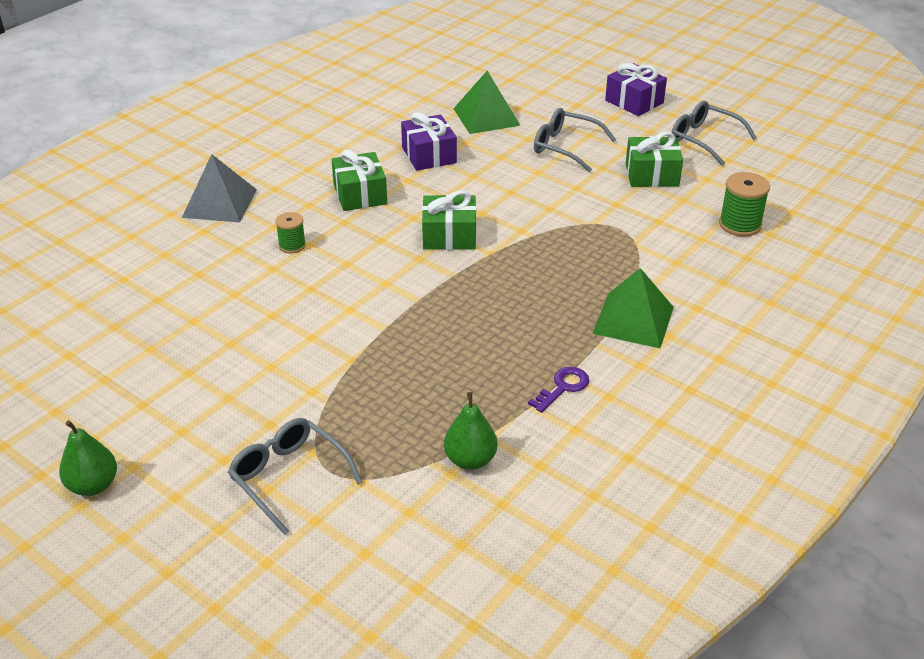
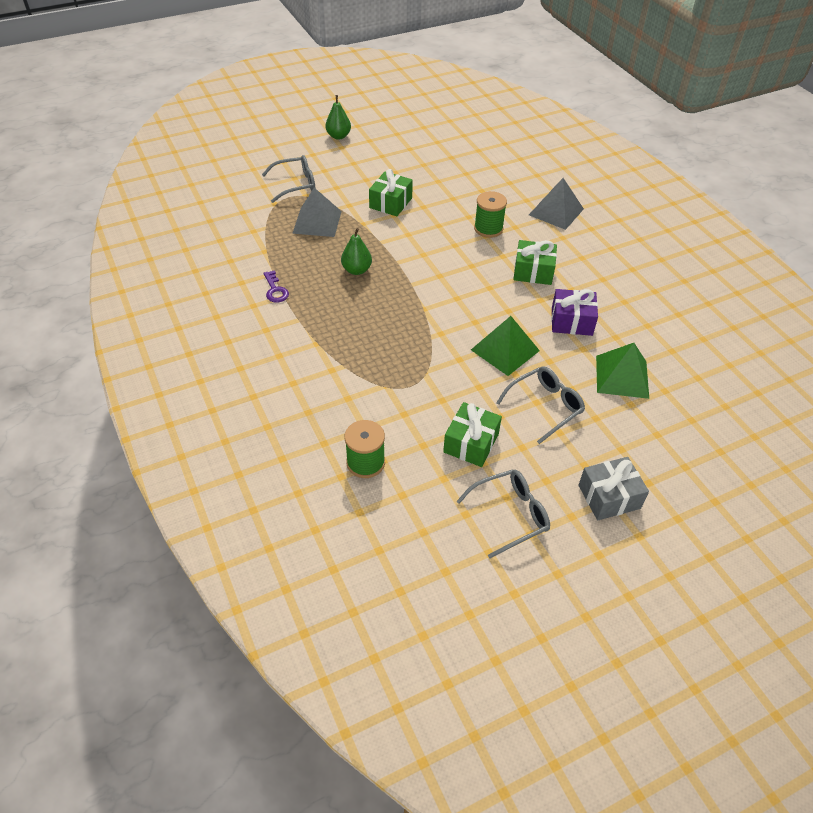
camera: 115 degrees right, 10 degrees up
(292, 245) = (488, 228): green spool -> green spool, size x1.59
(379, 408) = (317, 222): none -> grey pyramid
(449, 236) = (456, 296): green gift -> green gift (390, 203)
(470, 460) = (255, 239): green pear -> green pear (357, 270)
(633, 320) = (306, 345): green pyramid -> green pyramid (505, 350)
(634, 102) = (609, 497): purple gift -> grey gift

